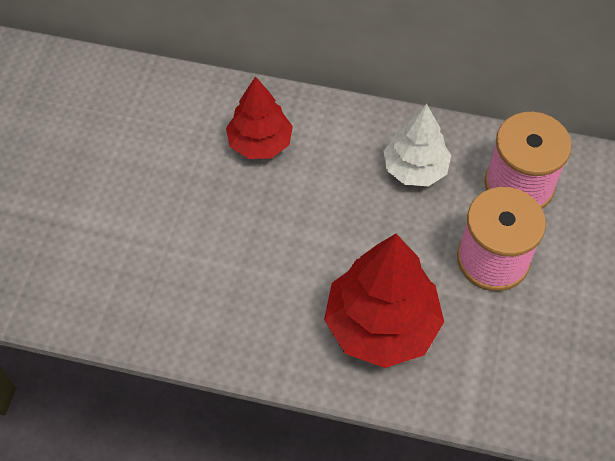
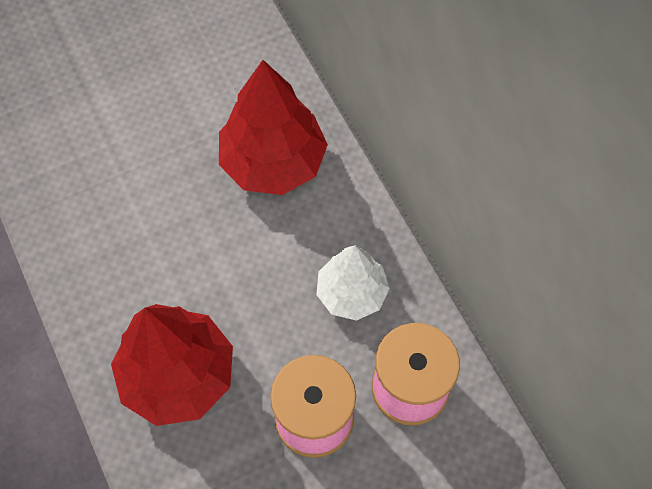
camera: 50 degrees right, 5 degrees up
(260, 143) = (273, 162): red tree -> red tree, size x1.59

